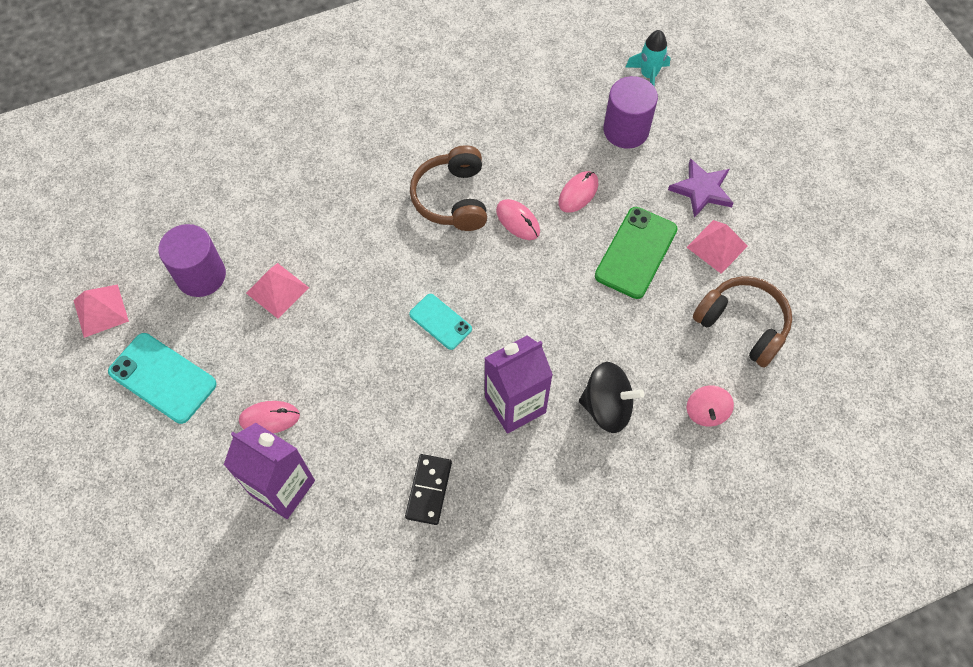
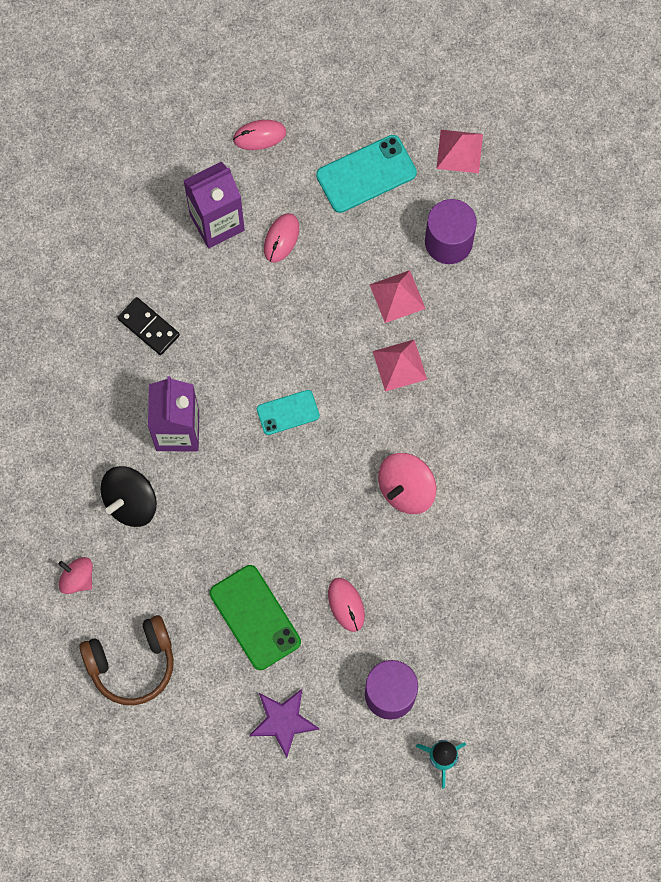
camera: 120 degrees right, 10 degrees up
(452, 198) = (406, 489): brown headphones -> pink spinning top
(518, 221) = (348, 533): pink mouse -> pink mouse (259, 136)
(717, 246) = (218, 694): pink pyramid -> pink pyramid (399, 365)

